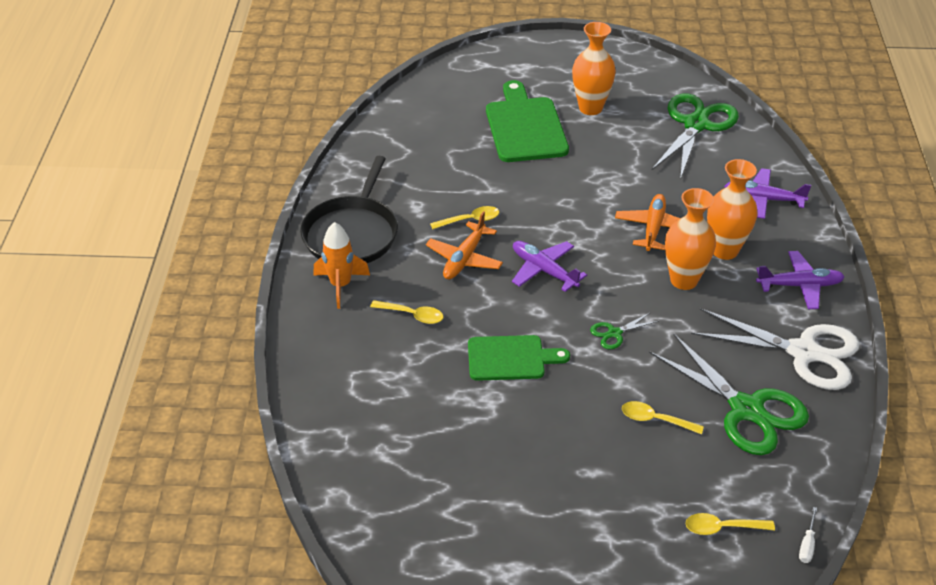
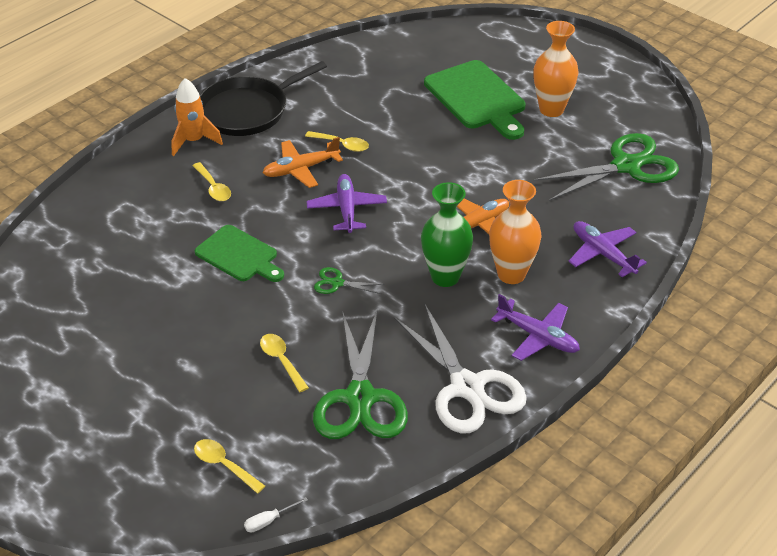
camera: 40 degrees right, 0 degrees up
(525, 127) = (477, 98): green cutting board -> green cutting board turned 120 degrees clockwise
(684, 280) = (445, 277): orange vase -> green vase

